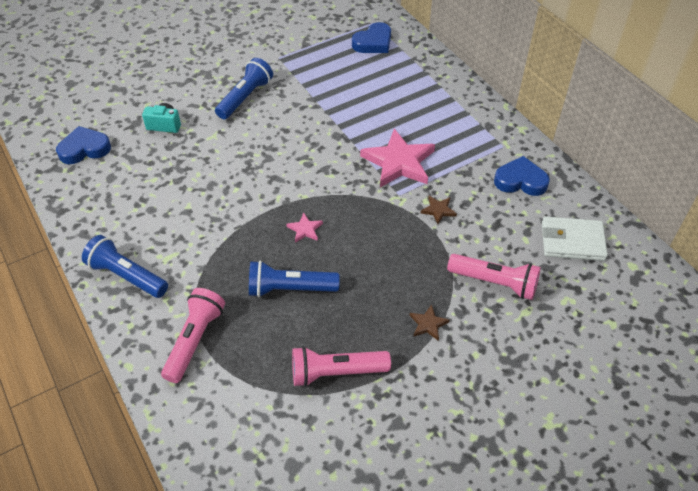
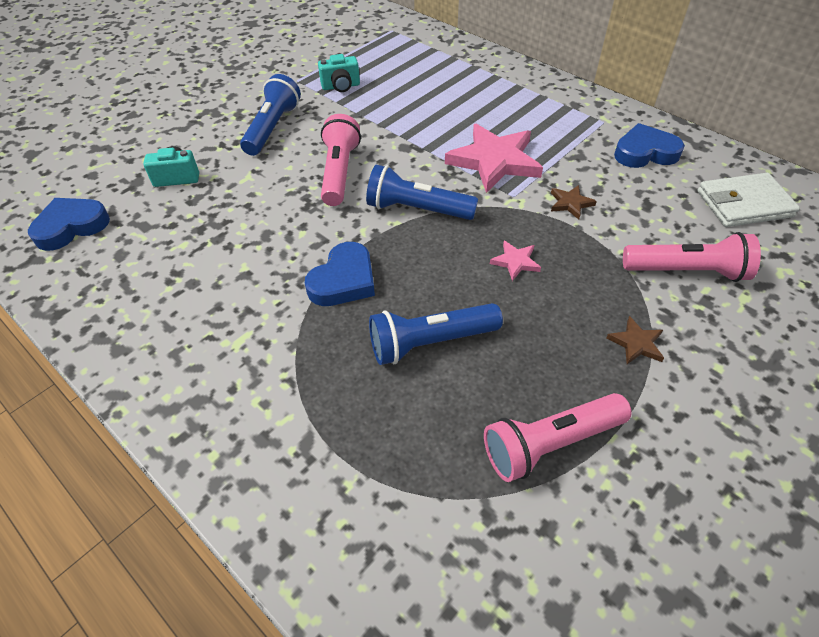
camera: 15 degrees left, 0 degrees up
(127, 276) = (185, 382): blue flashlight -> blue flashlight (417, 209)
(195, 340) = (323, 451): pink flashlight -> pink flashlight (339, 172)
(305, 229) = (416, 262): pink star -> pink star (515, 262)
(310, 70) = (341, 86): none -> turquoise camera
(373, 42) = (401, 48): blue heart -> blue heart (343, 280)

